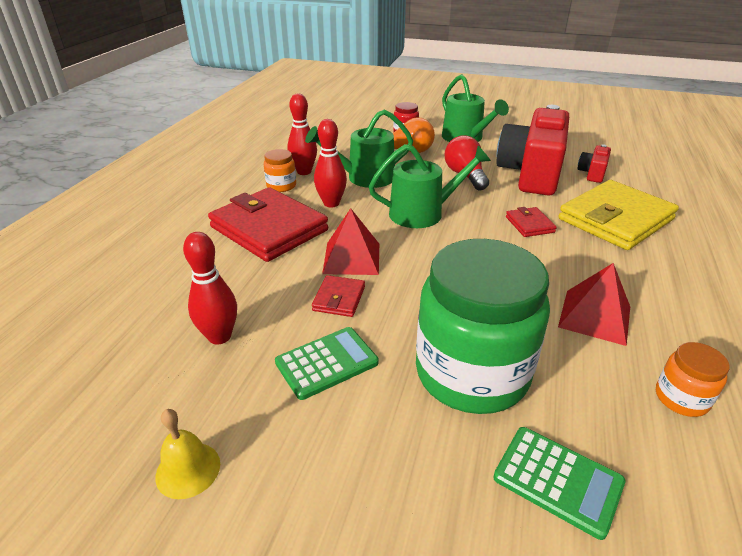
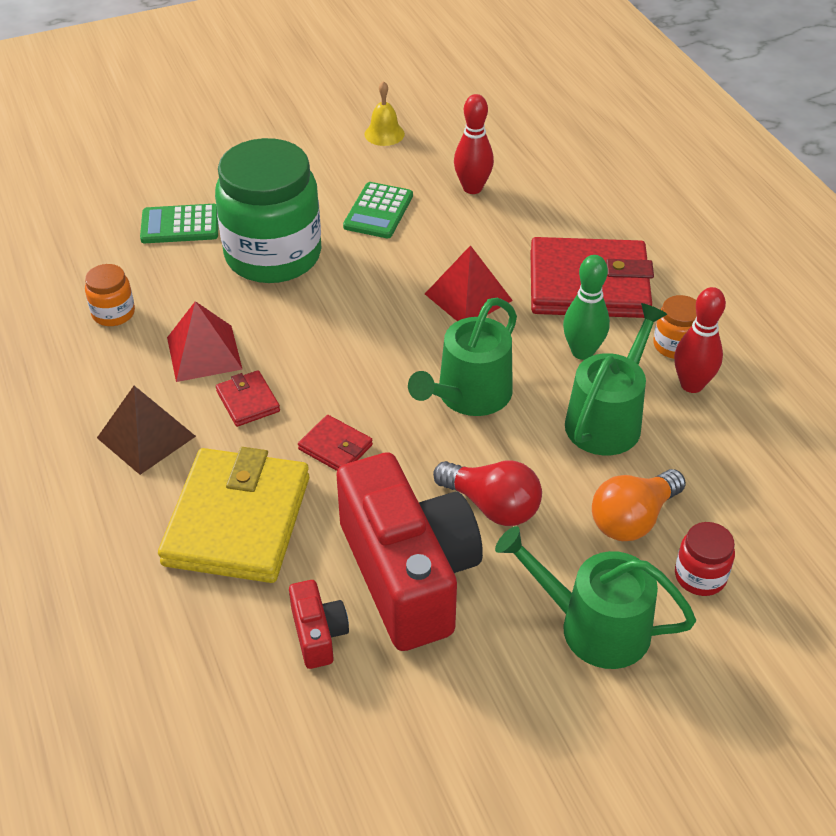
camera: 140 degrees right, 10 degrees up
(331, 203) = (582, 352): red bowling pin -> green bowling pin
(339, 299) = (428, 256): red wallet -> red wallet (248, 401)
(668, 281) = (146, 437): none -> brown pyramid

